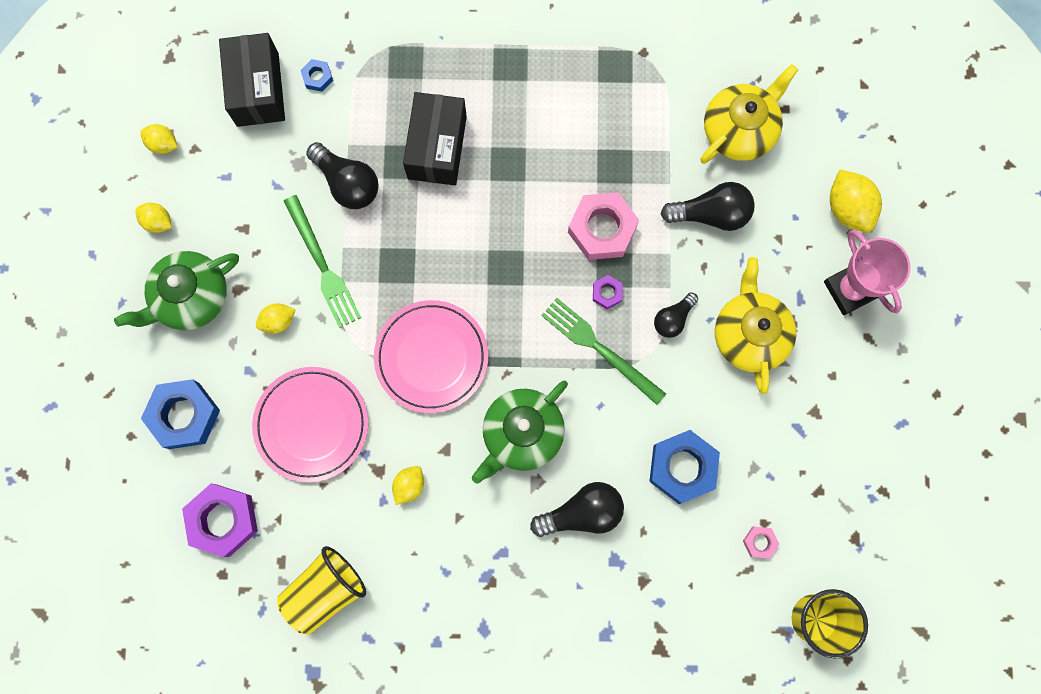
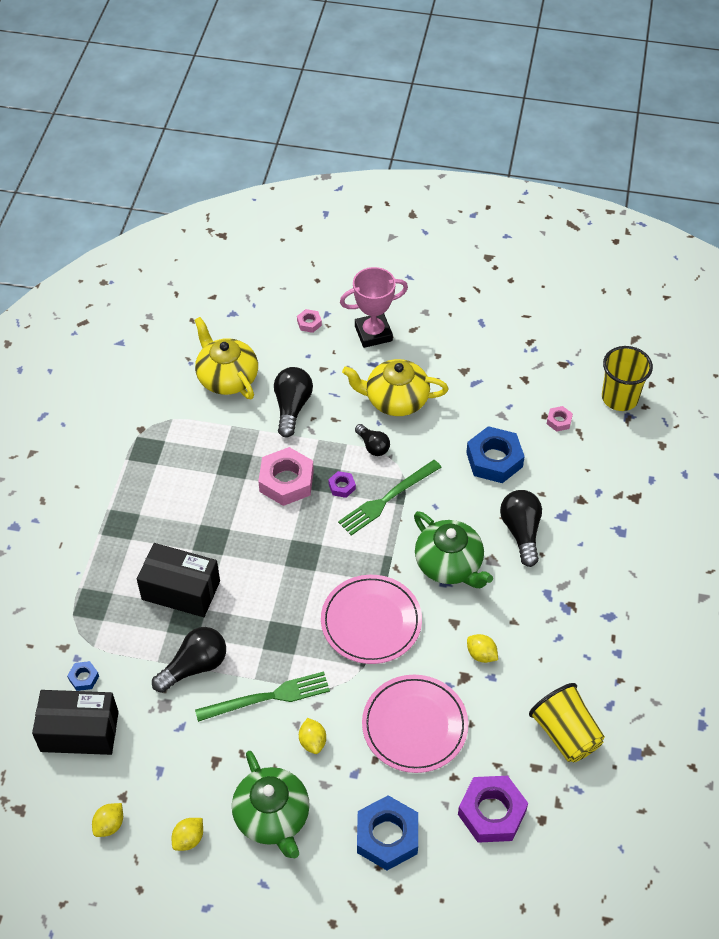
camera: 80 degrees left, 25 degrees down
(848, 208) = (309, 323): yellow lemon -> pink nut

